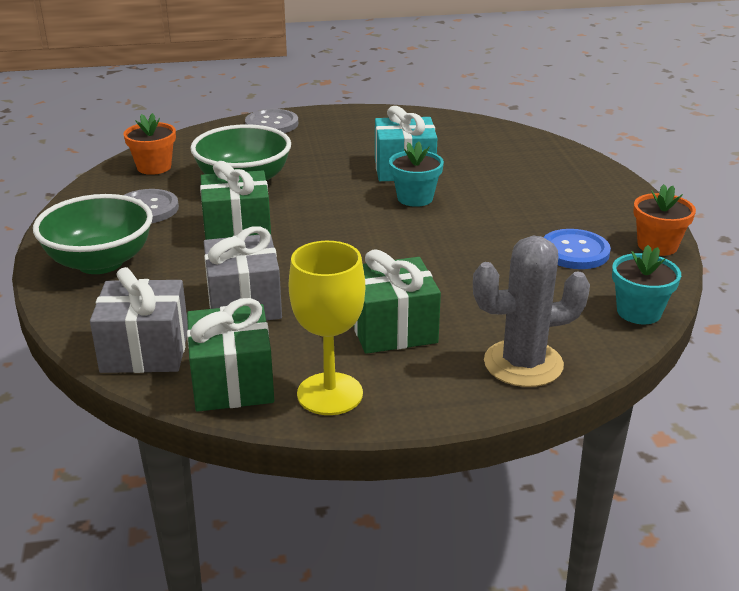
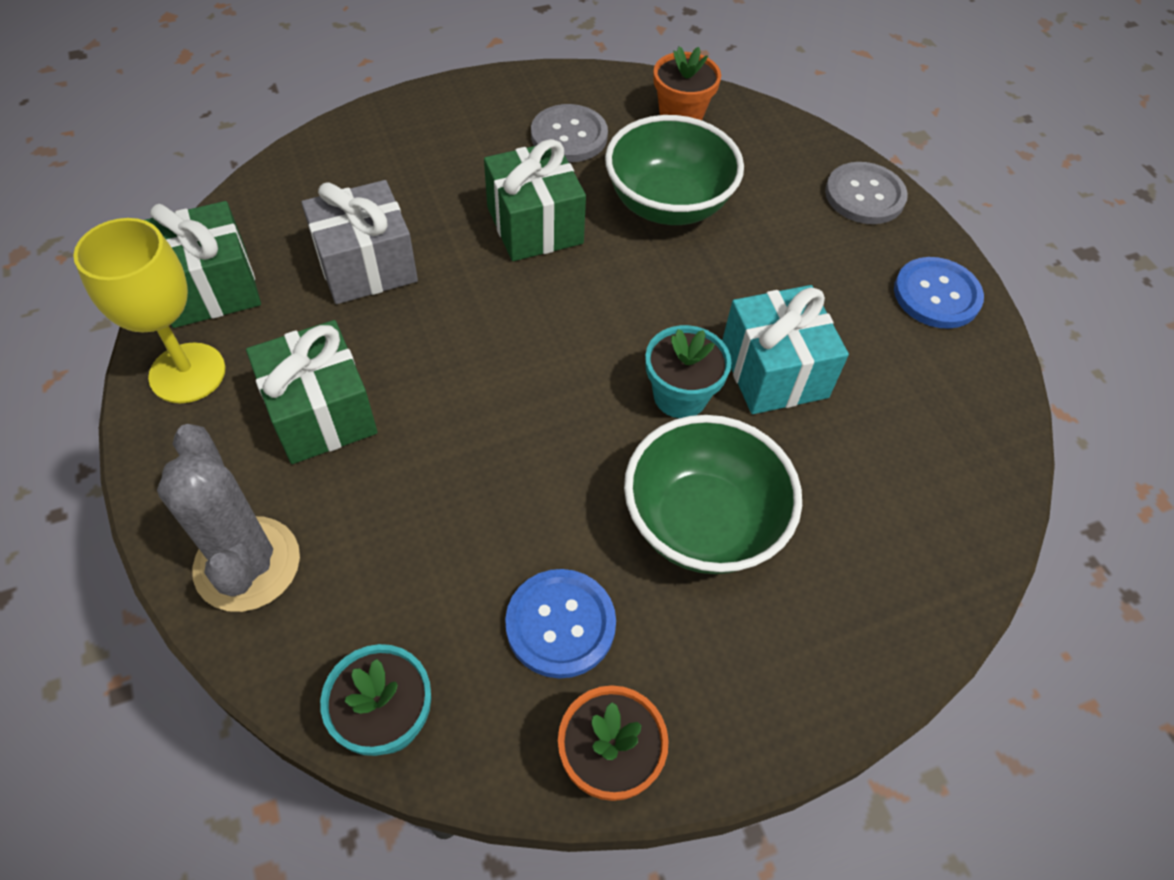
camera: 75 degrees right, 25 degrees up
(100, 262) = (438, 132): green bowl -> green bowl (702, 523)
(145, 351) = (267, 209): grey gift -> none
(362, 119) = (936, 295): none -> blue button

